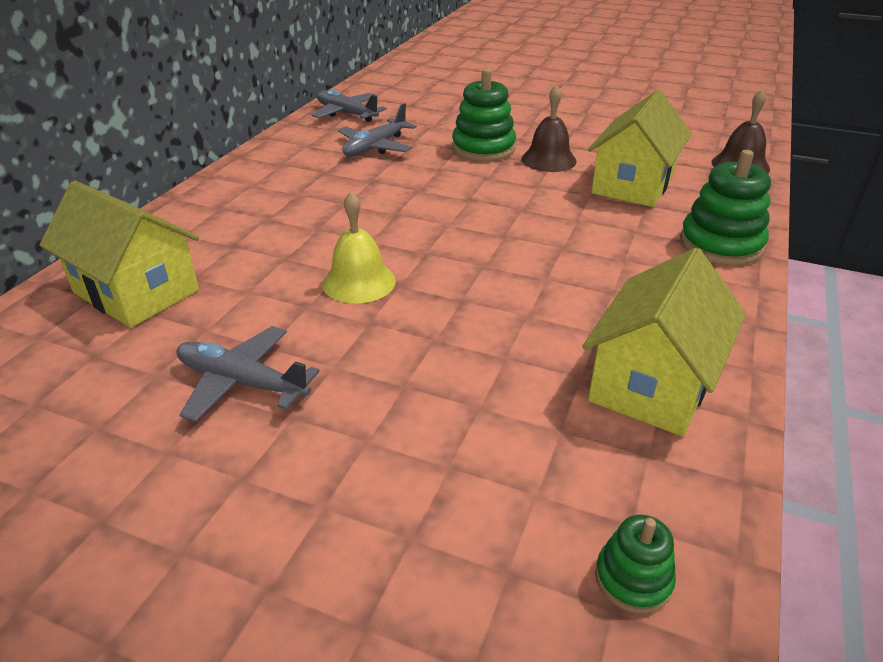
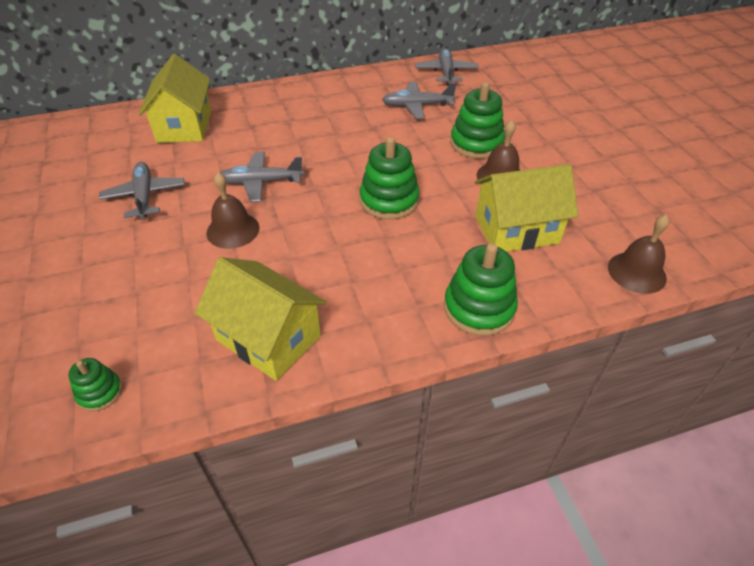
camera: 50 degrees right, 10 degrees up
(359, 282) = (260, 182): yellow bell -> grey plane
(423, 336) = (233, 230): none -> brown bell
(508, 222) = (389, 200): none -> green stacking toy
(652, 383) = (268, 338): yellow house -> yellow house turned 45 degrees clockwise

